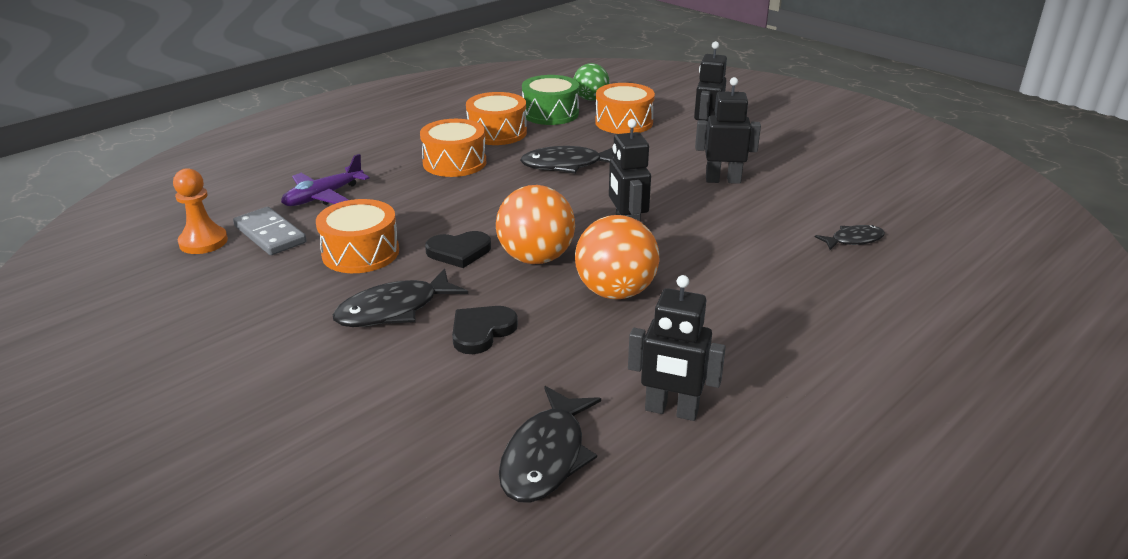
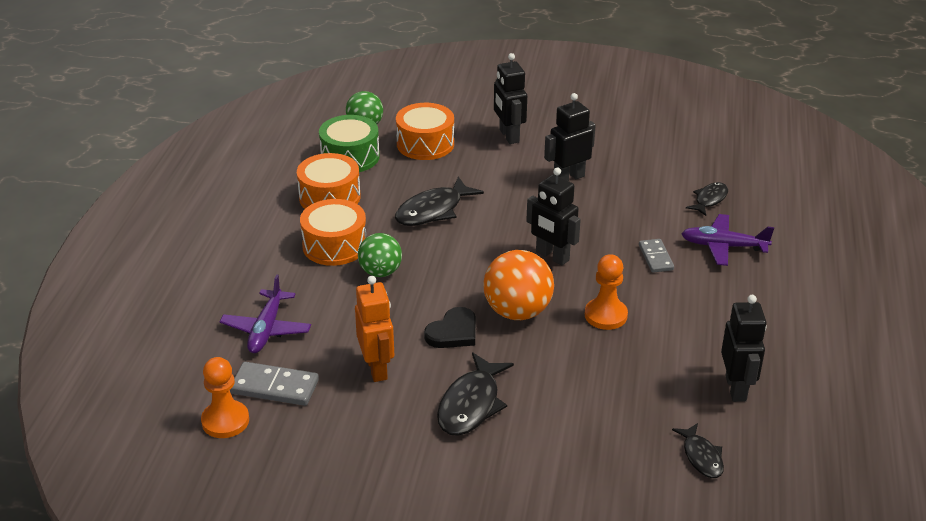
camera: 35 degrees left, 5 degrees up
(360, 253) = (377, 368): orange drum -> orange robot
(463, 191) = (380, 272): none -> green ball
(481, 331) = (555, 391): black heart -> none
(546, 456) = (701, 457): black fish -> black fish, size x0.60
(615, 292) = (605, 315): orange ball -> orange pawn
(671, 411) = (736, 388): black robot -> black robot turned 75 degrees counterclockwise
(731, 266) = (656, 257): none -> grey domino
(820, 282) = (723, 246): none -> purple plane

